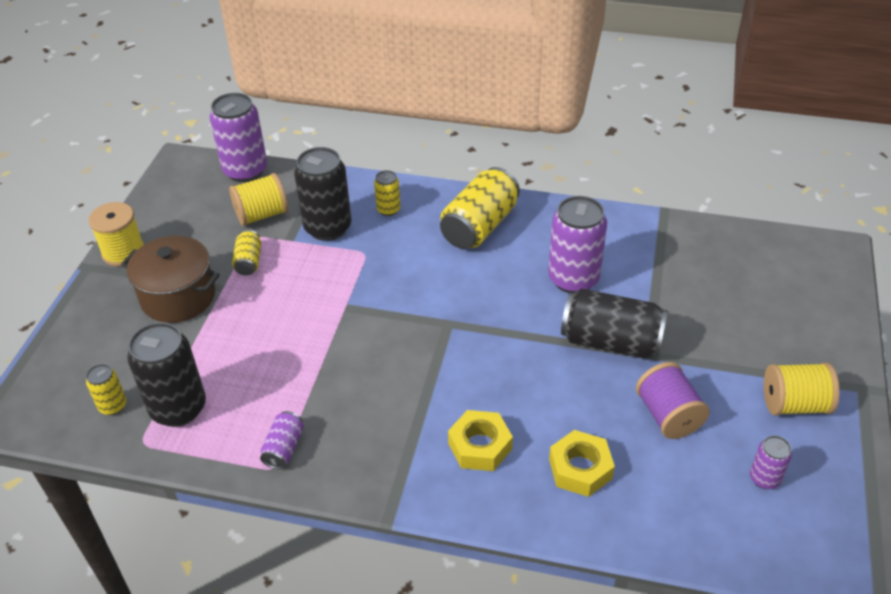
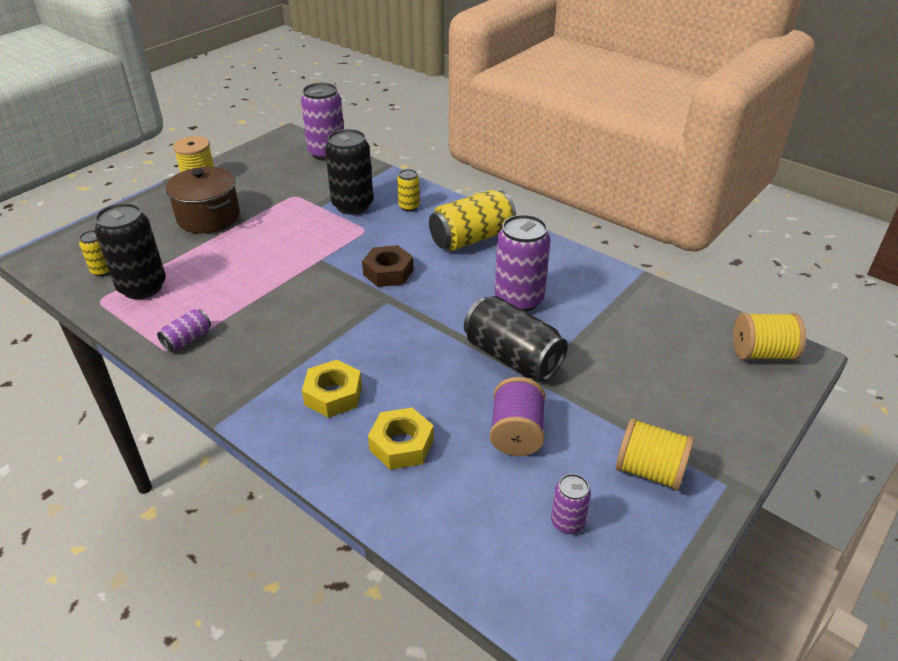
camera: 25 degrees right, 5 degrees down
(249, 261) = (276, 210): yellow can -> none
(262, 215) = (313, 183): yellow spool -> yellow spool (762, 353)
(427, 294) = (388, 272): none -> brown nut

